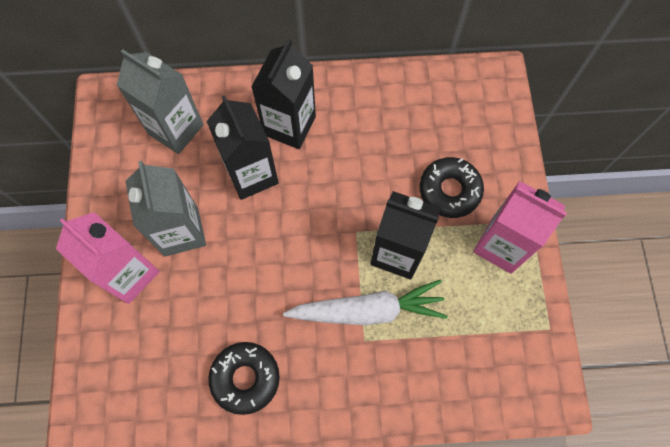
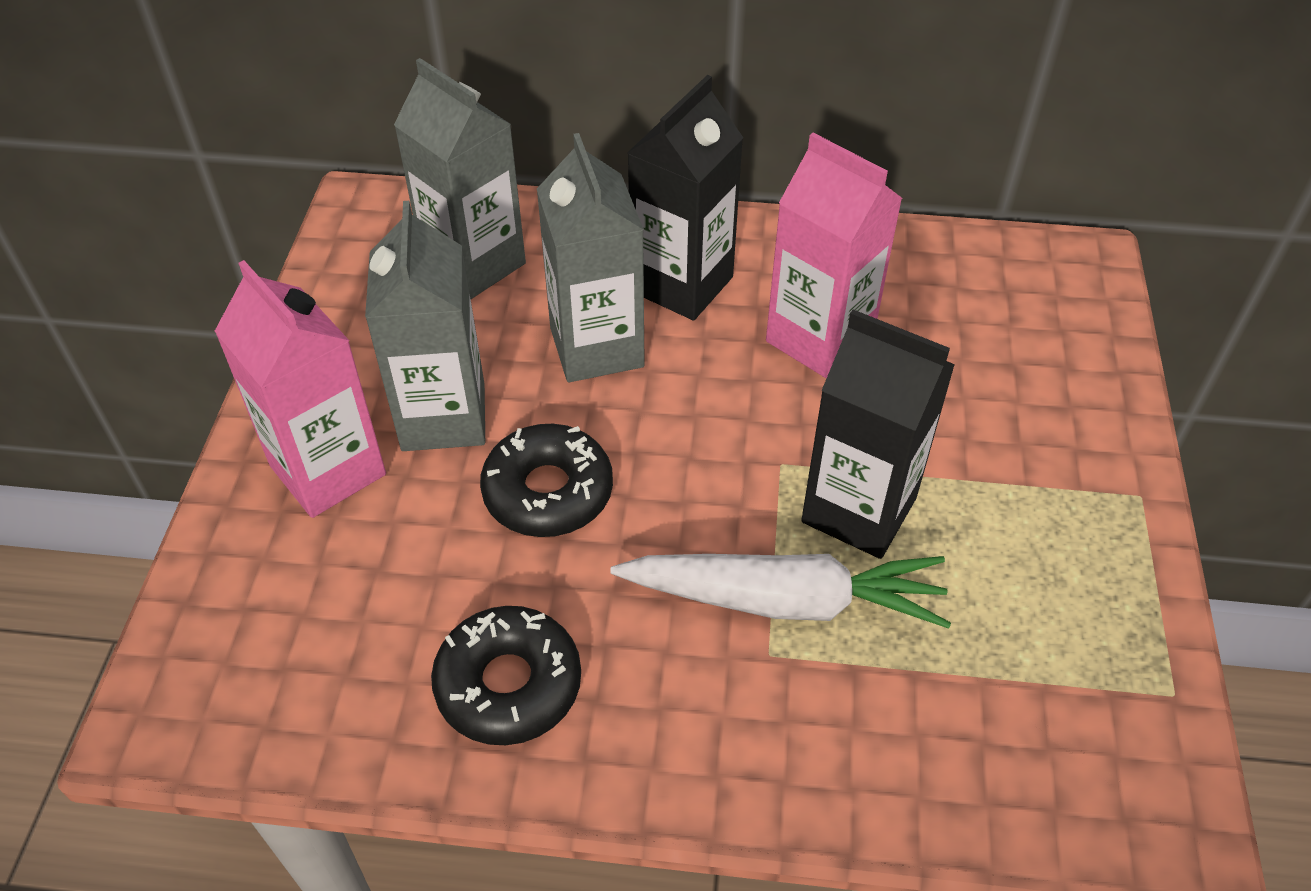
camera: 10 degrees right, 20 degrees down
(251, 174) = (596, 347): black carton -> grey carton
(449, 190) = (976, 422): black donut -> black donut (548, 491)
(501, 245) = (1076, 528): pink carton -> pink carton (819, 339)

